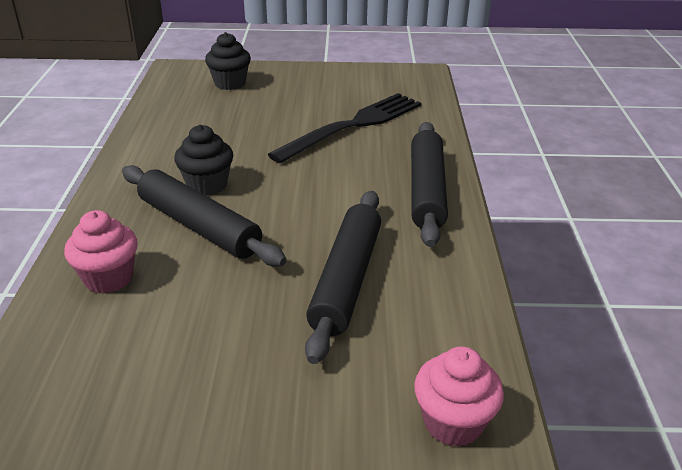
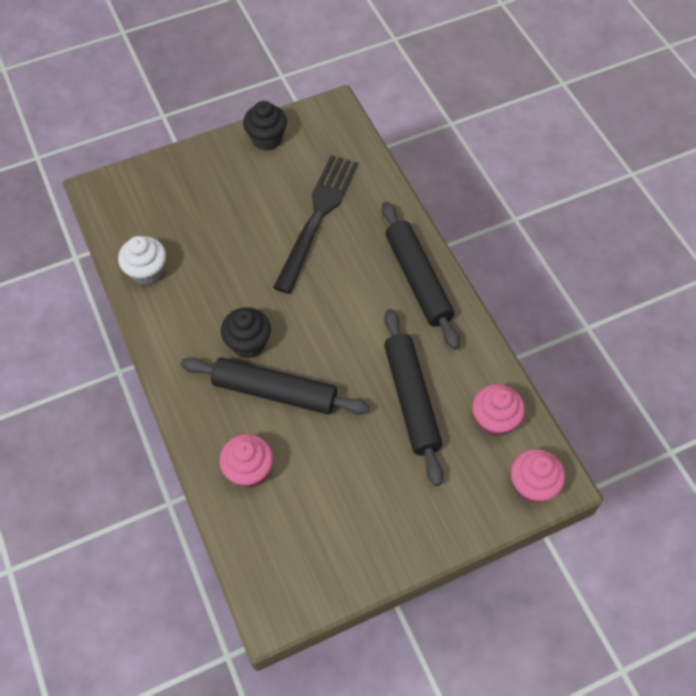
camera: 25 degrees left, 25 degrees up
(163, 118) = (147, 272): none -> white cupcake
(230, 83) = (169, 195): black cupcake -> black cupcake (267, 139)
(440, 333) = (494, 420): none -> pink cupcake

